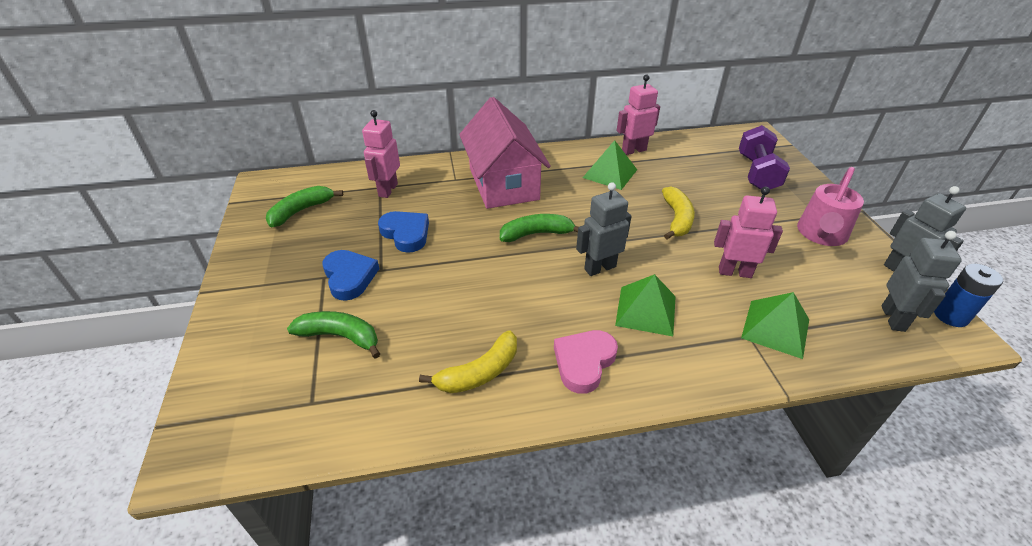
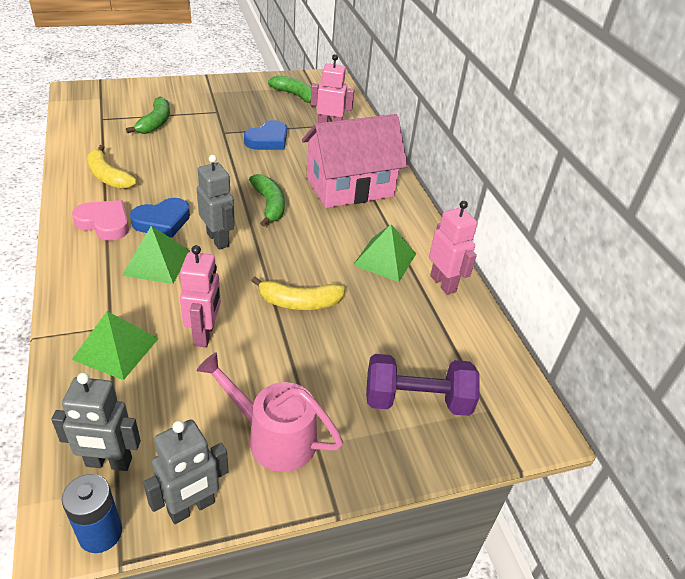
camera: 80 degrees right, 0 degrees up
(349, 277) = (215, 121): blue heart -> blue heart (162, 221)

